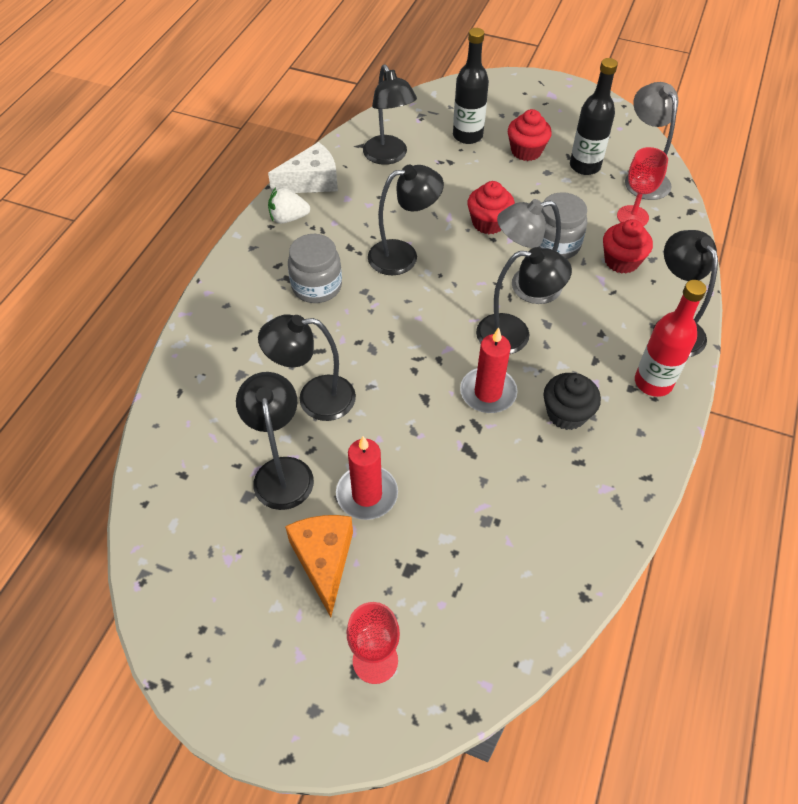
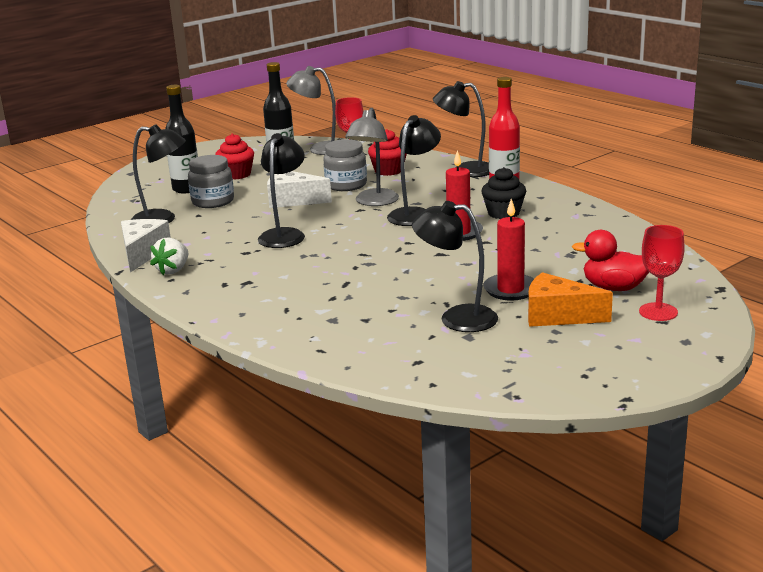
camera: 60 degrees left, 30 degrees down
(314, 398) = (395, 293): black lamp -> none
(317, 286) = (272, 272): grey jar -> grey jar (213, 201)
(418, 595) = (614, 288): none -> red duck
(488, 223) = (293, 200): red cupcake -> white cheese

